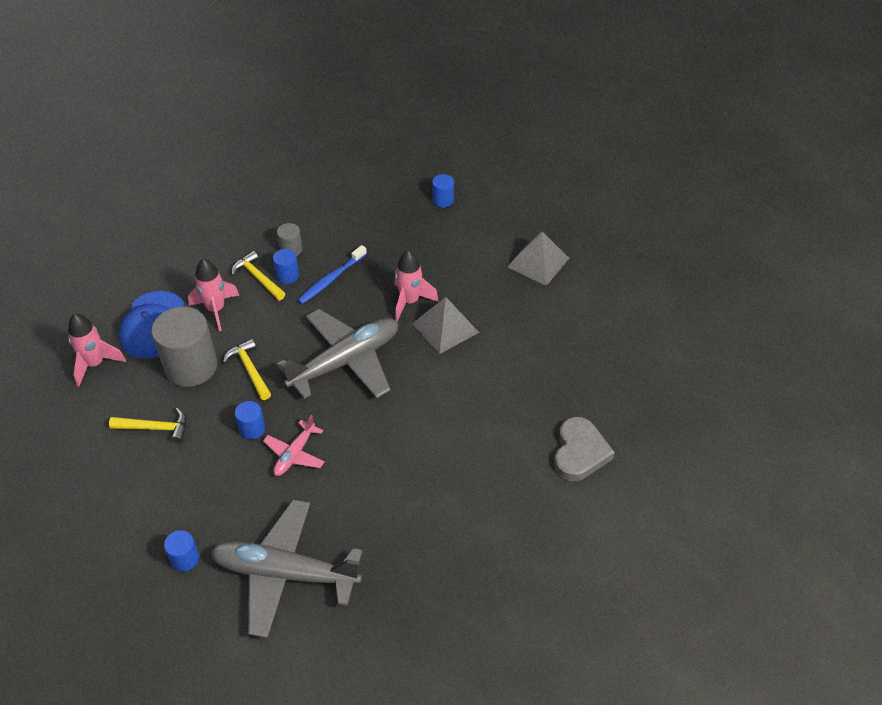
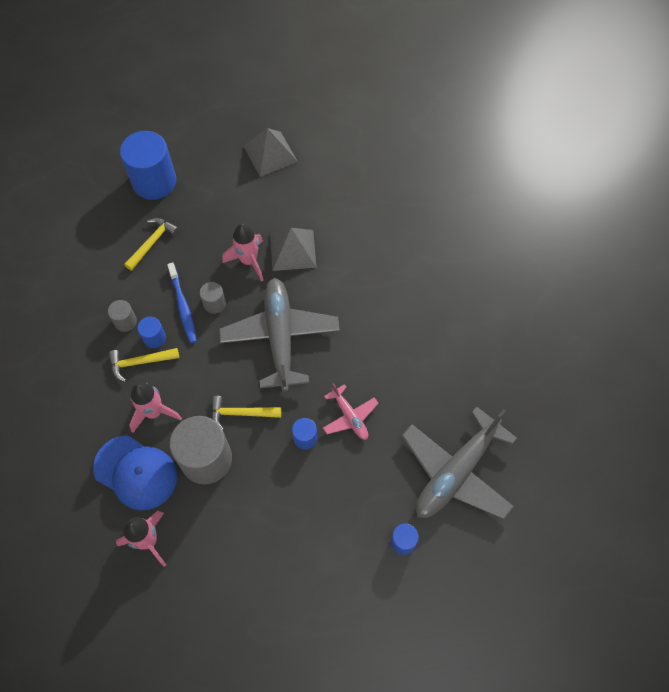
camera: 60 degrees left, 15 degrees up
(155, 428) = (256, 515): yellow hammer -> yellow hammer (152, 243)
(348, 299) = (214, 304): none -> grey cylinder
(443, 200) = (154, 181): blue cylinder -> blue cylinder, size x2.12
(579, 452) = (462, 226): grey heart -> none

